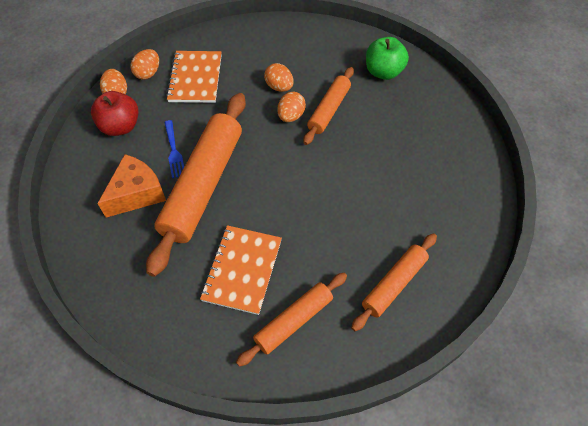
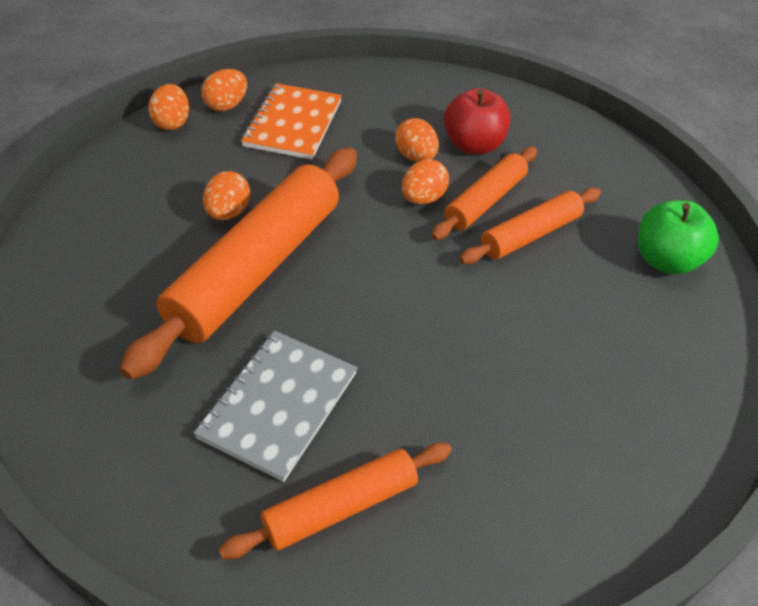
camera: 10 degrees right, 10 degrees down
(120, 126) = (161, 165): red apple -> red apple (473, 145)
(137, 193) = (151, 259): orange cheese -> none
(174, 151) = (228, 213): blue fork -> orange egg
(242, 270) = (278, 405): orange notebook -> grey notebook
(383, 72) = (584, 166): green apple -> green apple (665, 260)
(394, 284) = (532, 485): orange rolling pin -> orange rolling pin (530, 235)

